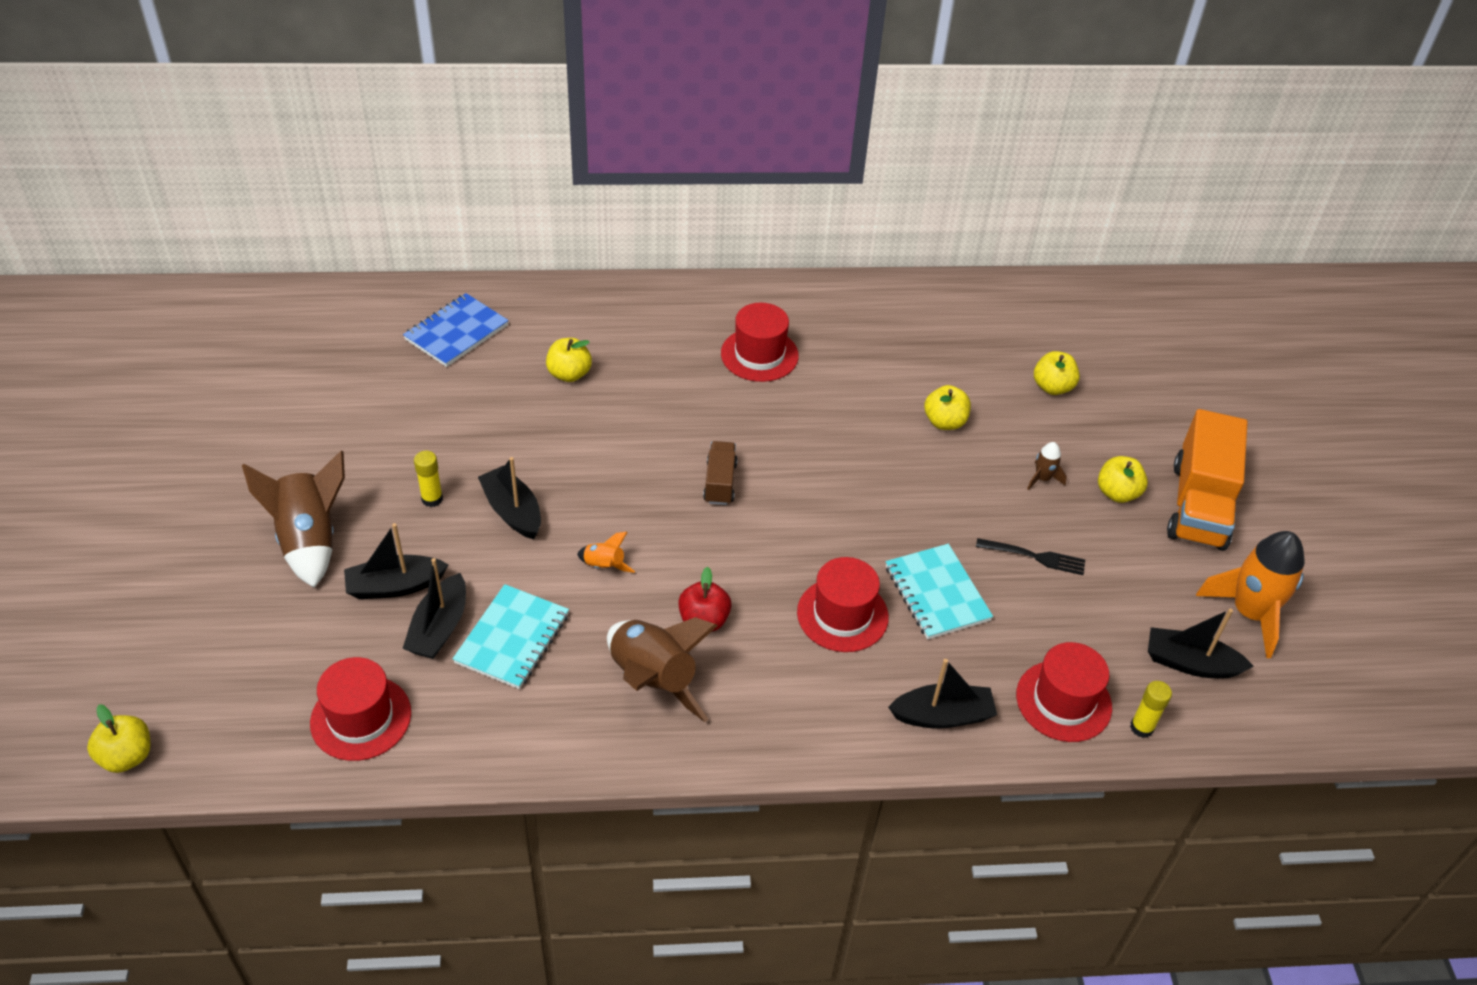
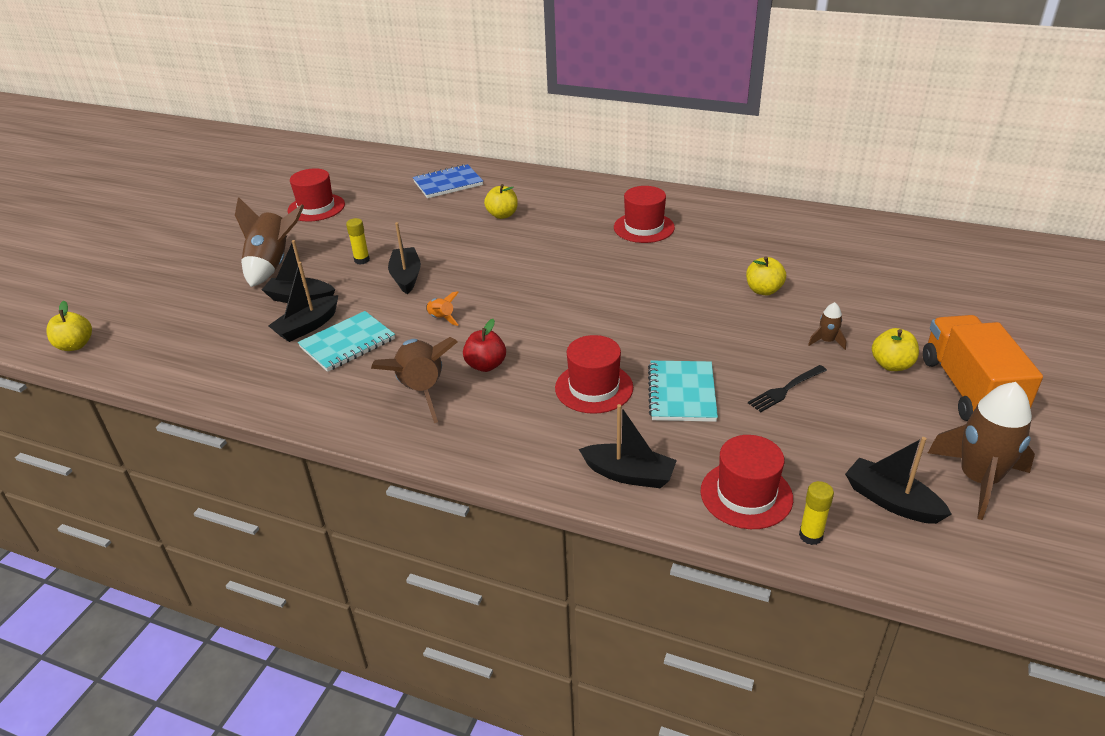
camera: 30 degrees right, 10 degrees down
(361, 718) = (218, 361): red hat -> red hat (316, 207)
(720, 483) = (560, 291): brown truck -> none
(1035, 557) = (785, 390): black fork -> black fork turned 105 degrees clockwise
(1052, 387) = (873, 287): yellow apple -> none
(1198, 505) = (969, 390): orange truck -> orange truck turned 135 degrees clockwise
(1250, 613) = (978, 480): orange rocket -> brown rocket

